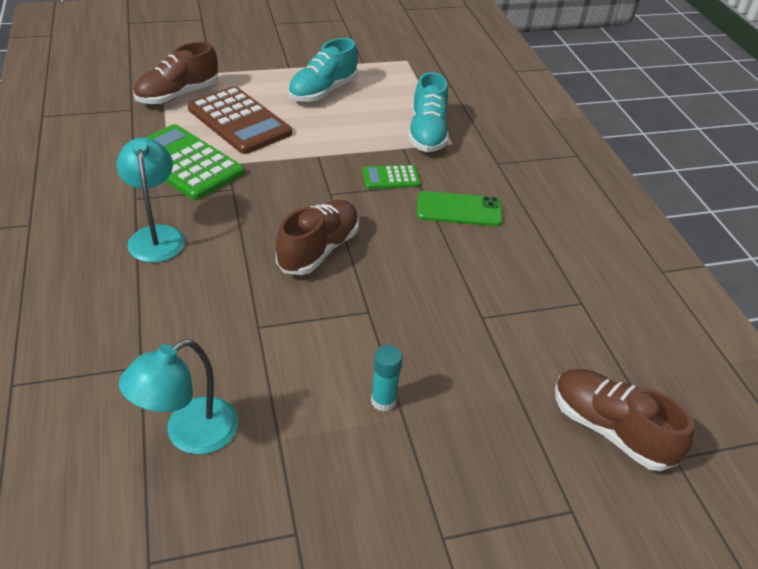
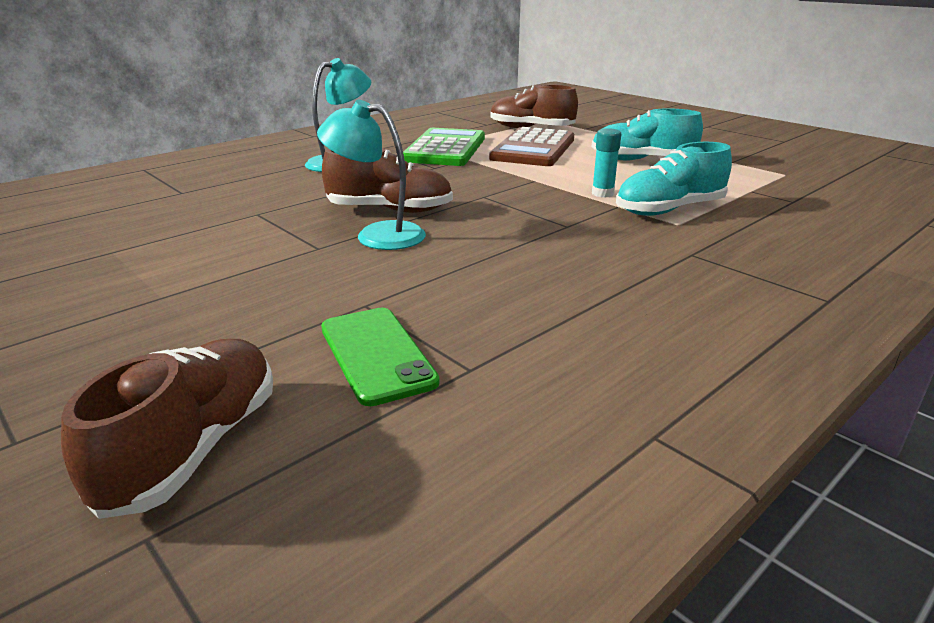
camera: 65 degrees right, 15 degrees down
(189, 434) = (108, 222): turquoise lamp -> turquoise lamp (377, 235)
(383, 401) = (182, 282): turquoise glue stick -> turquoise glue stick (602, 193)
(391, 178) = (554, 212): green calculator -> none
(459, 209) = (554, 252): green phone -> green phone (376, 354)

